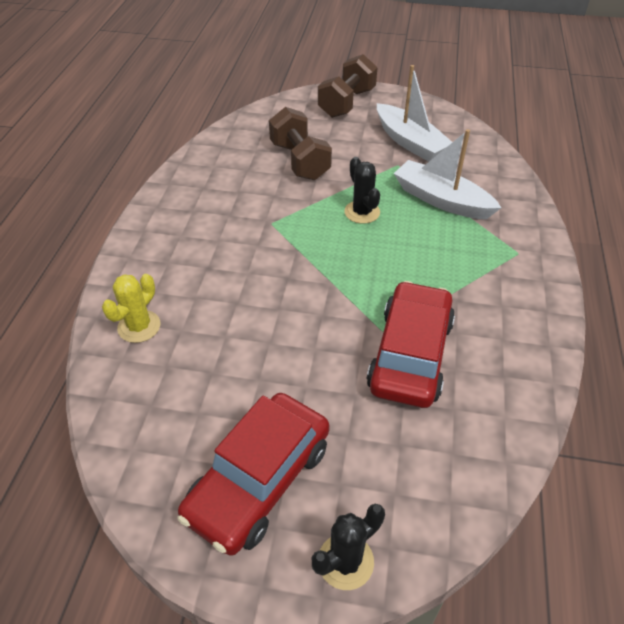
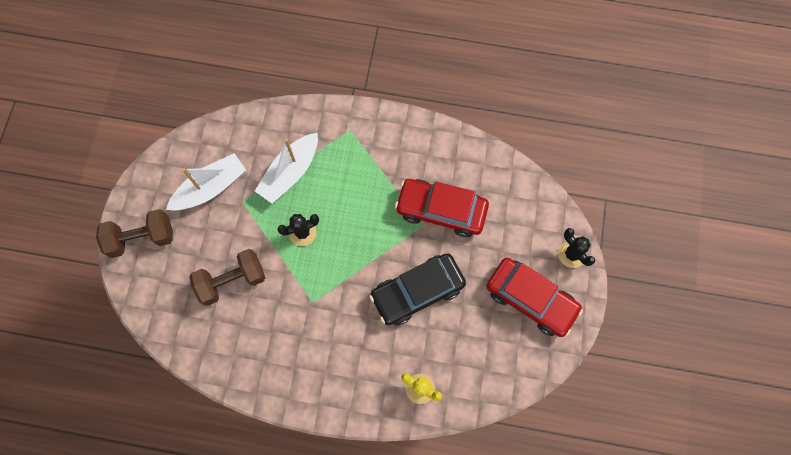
camera: 90 degrees left, 25 degrees up
(280, 325) = (417, 291): none -> black car
(346, 103) = (141, 238): brown dumbbell -> brown dumbbell turned 45 degrees counterclockwise

